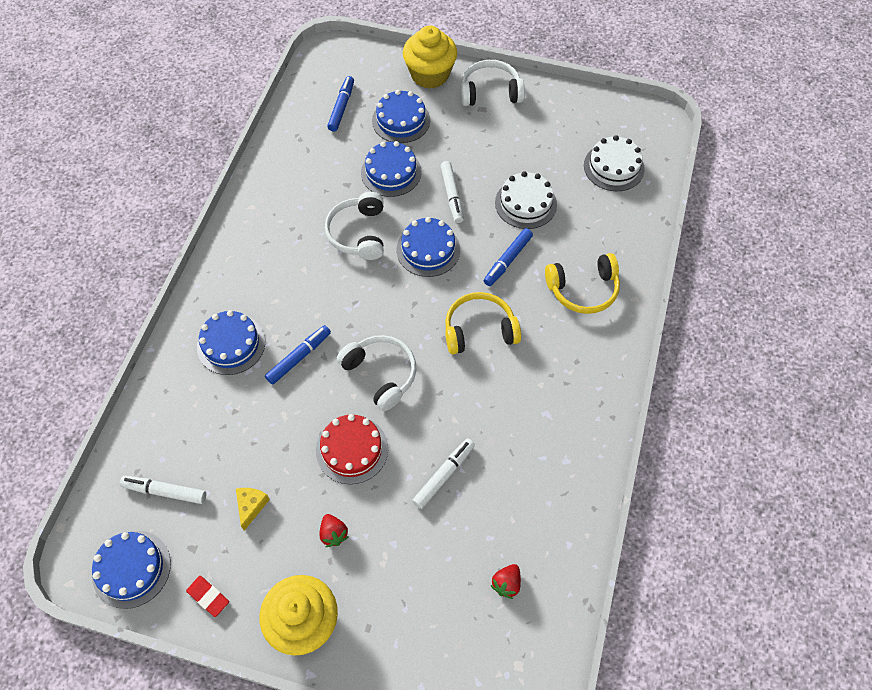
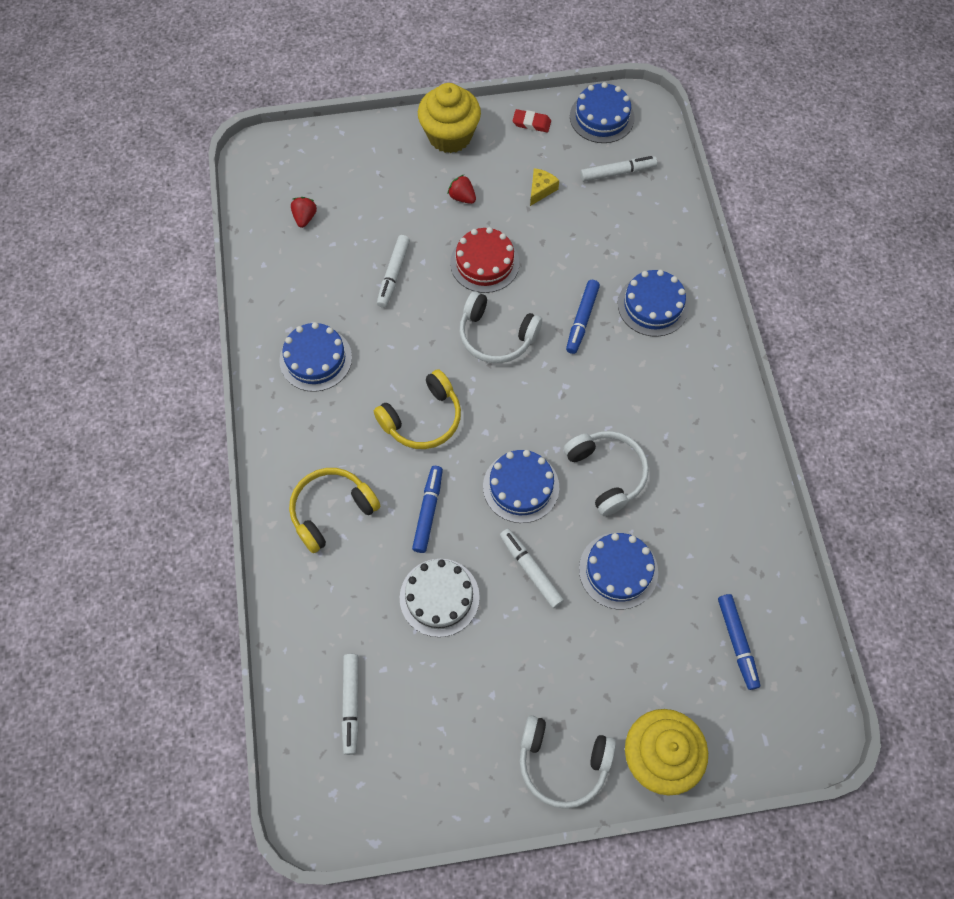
camera: 155 degrees right, 5 degrees up
(251, 506) = (541, 190): yellow cheese -> yellow cheese turned 135 degrees counterclockwise
(401, 120) = (651, 656): blue cake -> blue cake (315, 359)
(490, 92) = (562, 762): white headphones -> white headphones turned 45 degrees clockwise
(614, 167) = (351, 704): white cake -> white marker

